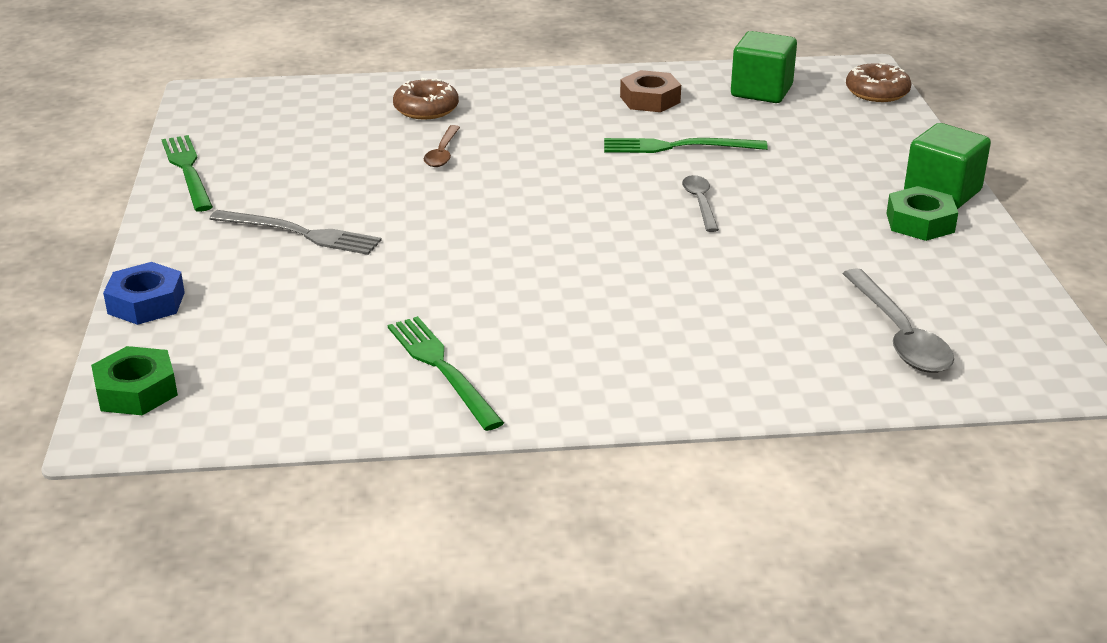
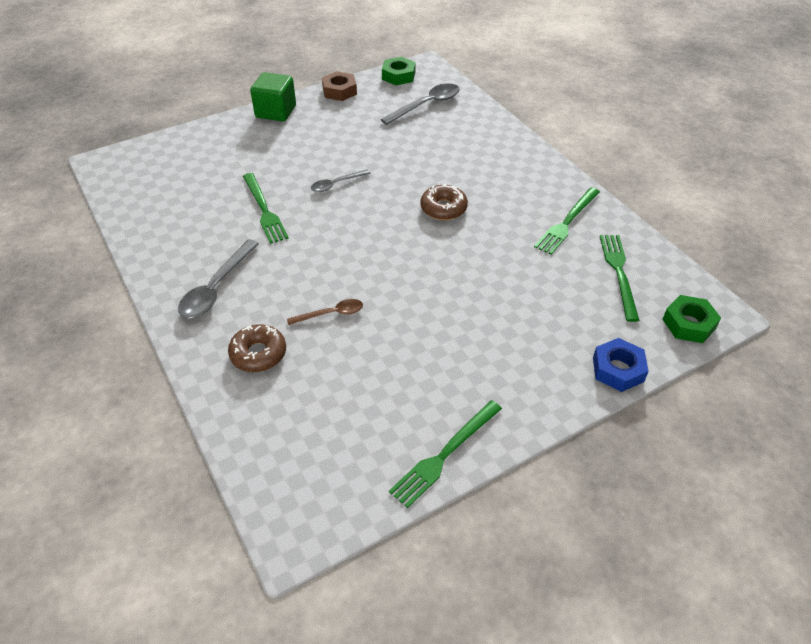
camera: 115 degrees left, 15 degrees up
(290, 372) = (619, 273): none -> green fork
(300, 233) = (486, 337): grey fork -> none
(551, 102) = (216, 288): none -> grey spoon
(650, 99) = (191, 241): brown nut -> brown nut (339, 91)
(761, 91) = (157, 195): green cube -> none
(877, 92) = (142, 151): brown donut -> brown donut (443, 208)
(920, 222) = (314, 113): green nut -> green nut (398, 76)

